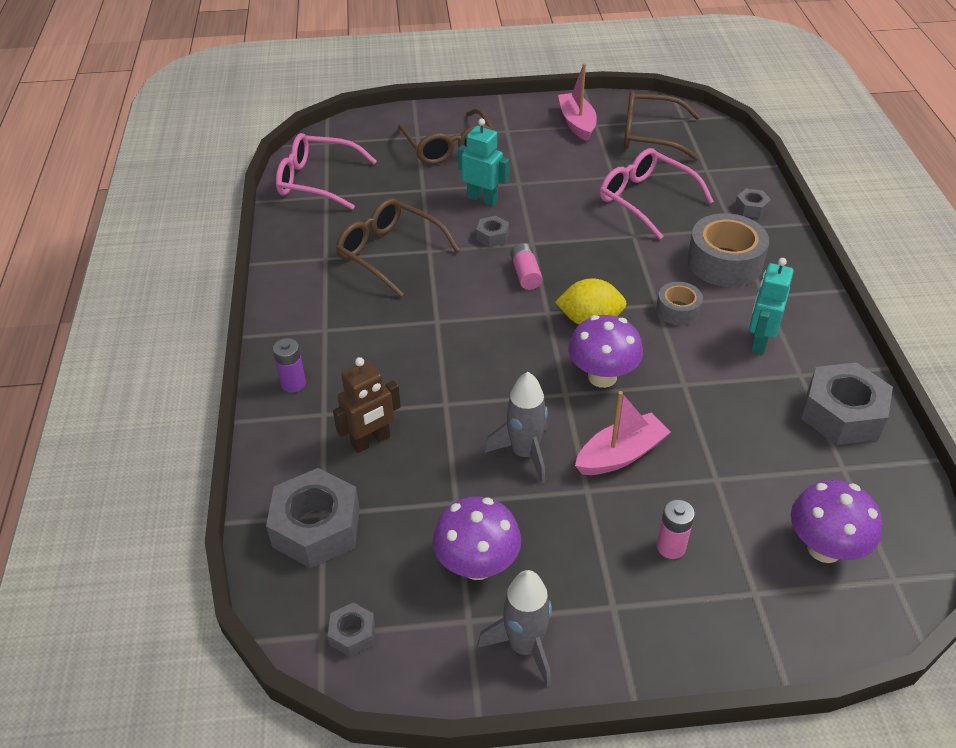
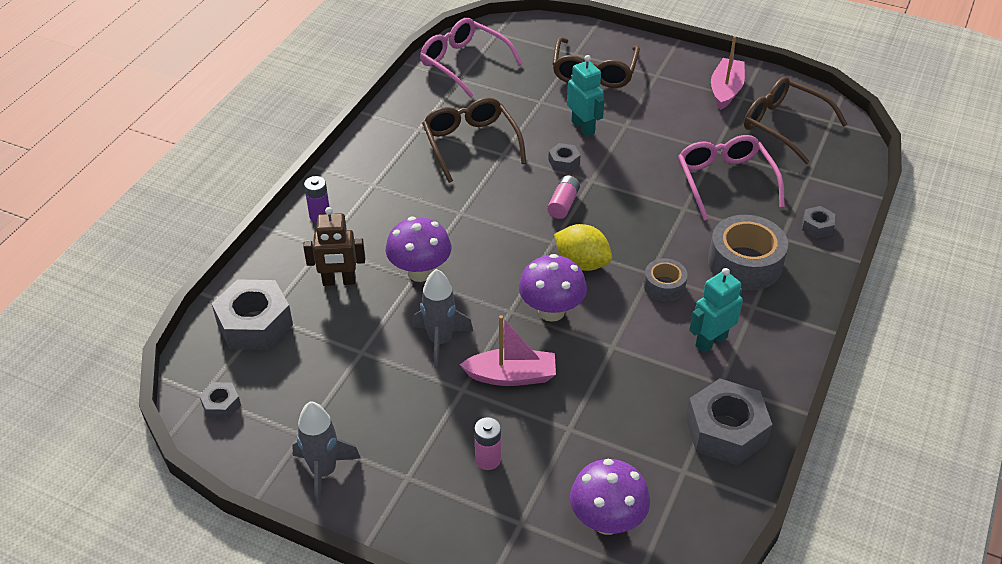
camera: 30 degrees right, 0 degrees up
(477, 565) = (339, 402): purple mushroom -> purple mushroom (420, 272)

